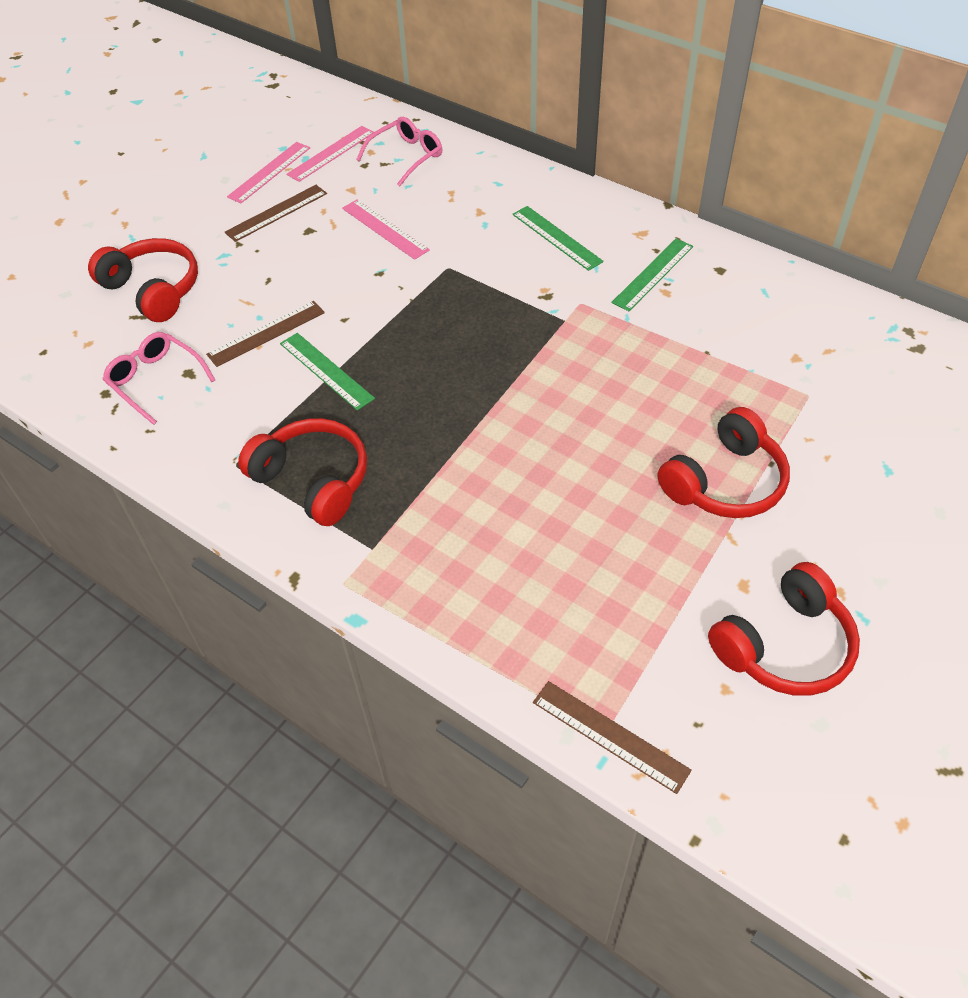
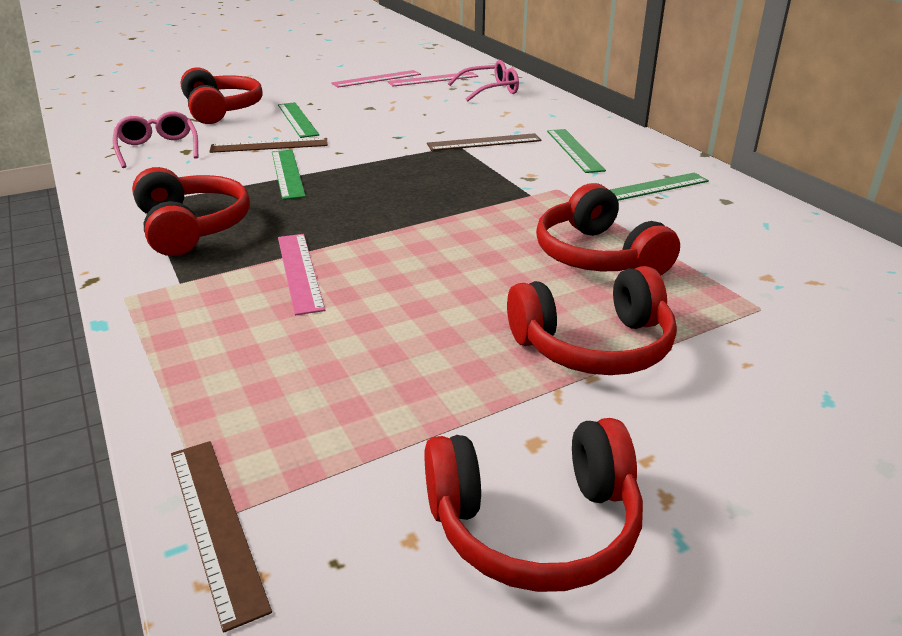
camera: 25 degrees right, 20 degrees down
(253, 278) = (297, 119): none -> green ruler
(276, 213) = (357, 96): brown ruler -> brown ruler (484, 142)
(385, 229) = (429, 118): pink ruler -> pink ruler (300, 272)
(668, 381) = (598, 256): none -> red headphones

